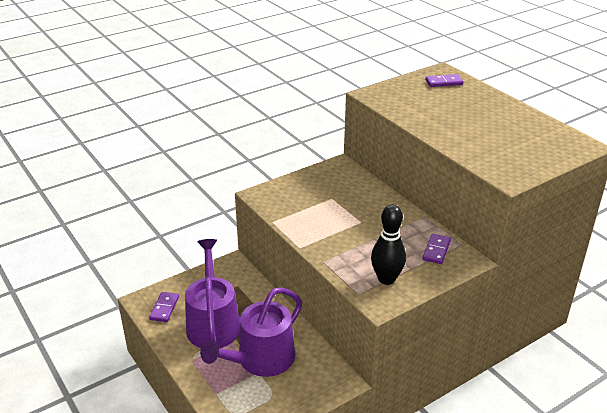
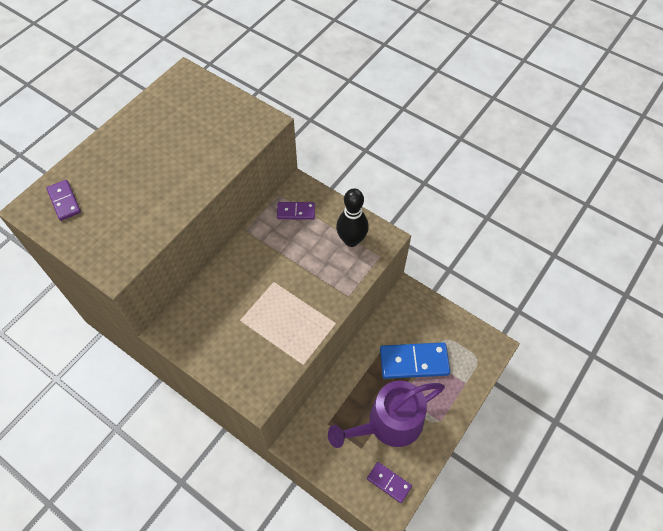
camera: 110 degrees left, 25 degrees up
(164, 308) = (389, 482): purple domino -> purple domino turned 45 degrees clockwise
(261, 360) = (414, 362): purple watering can -> blue domino

